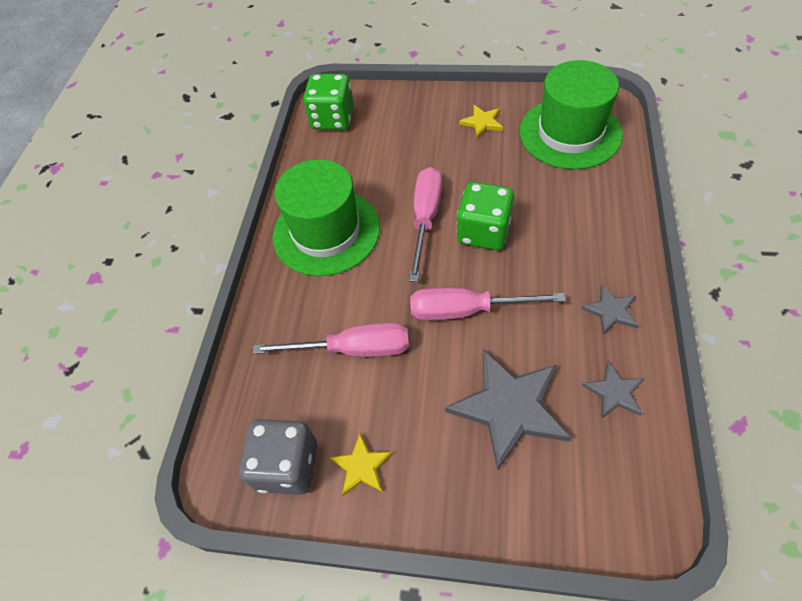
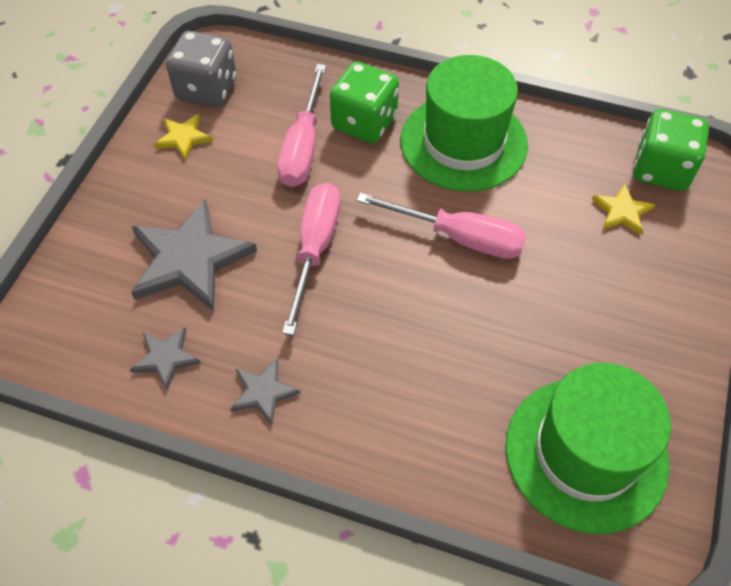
camera: 95 degrees right, 0 degrees up
(482, 122) = (628, 341): yellow star -> yellow star (622, 211)
(483, 232) = (421, 292): green dice -> green dice (364, 122)

